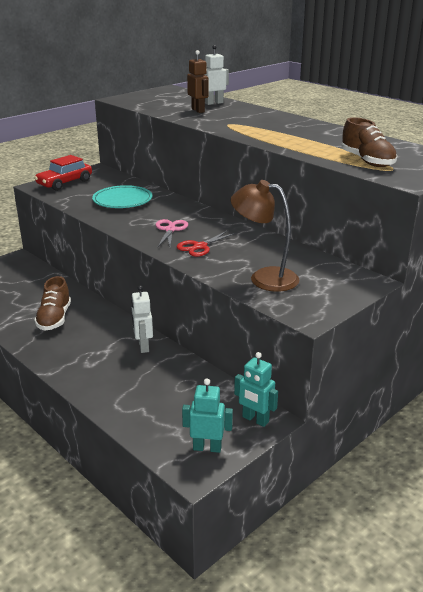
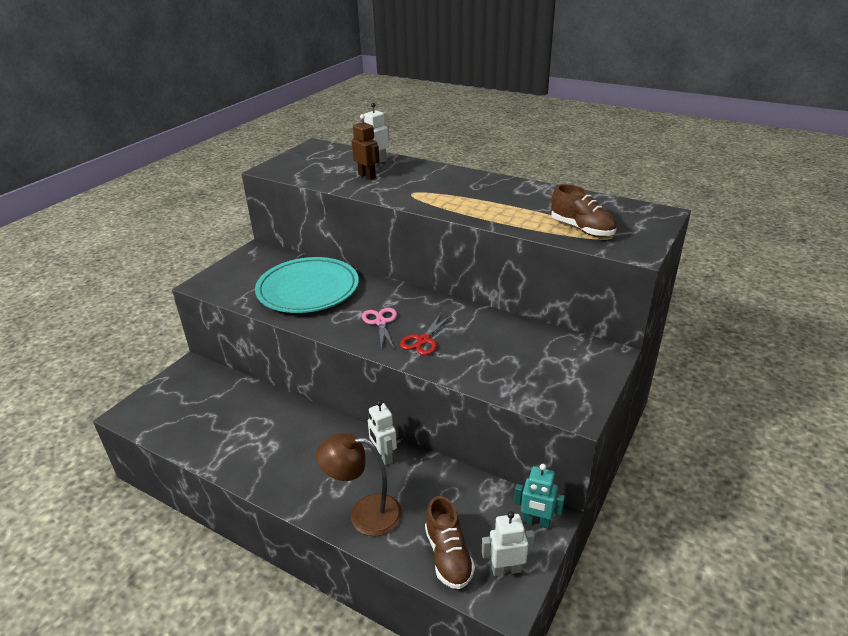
camera: 15 degrees left, 5 degrees up
(54, 318) = (271, 441): brown shoe -> brown shoe (448, 556)
(65, 183) = (230, 275): red car -> none
(122, 200) = (308, 289): turquoise plate -> turquoise plate, size x1.56
(207, 448) = (506, 569): turquoise robot -> white robot
(264, 278) = (509, 370): brown lamp -> brown lamp (364, 514)

